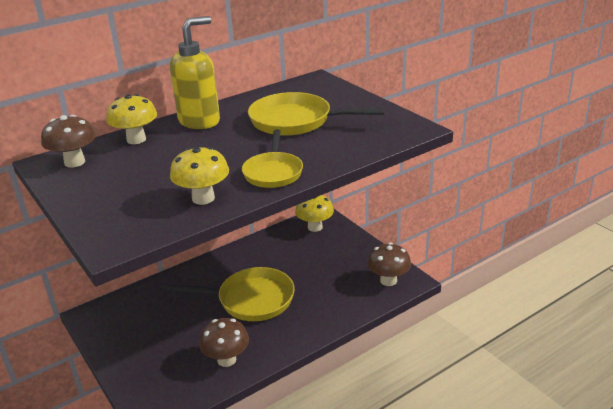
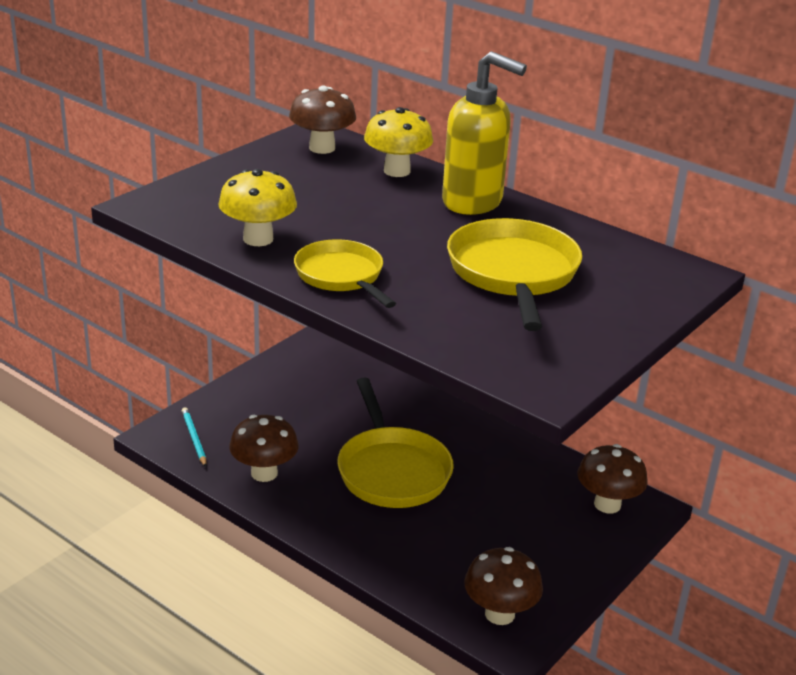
camera: 70 degrees right, 0 degrees up
(167, 394) = (194, 438): none -> turquoise pencil
(273, 172) = (341, 276): yellow pan -> yellow pan turned 75 degrees clockwise
(315, 227) = (607, 504): yellow mushroom -> brown mushroom

